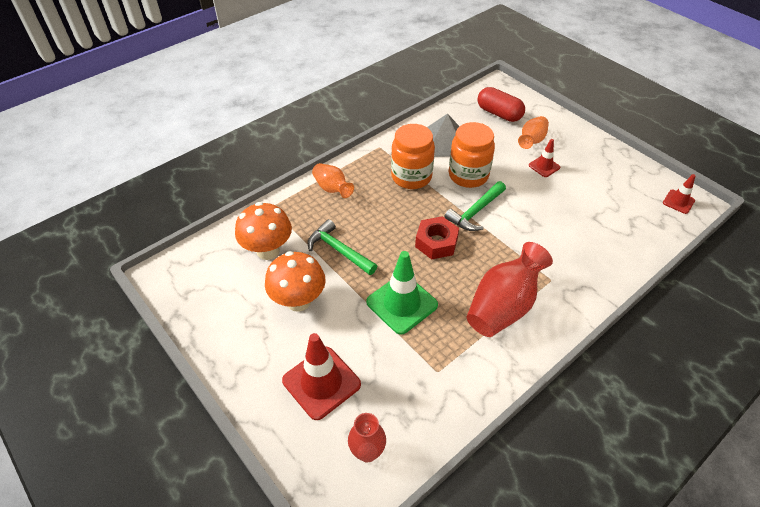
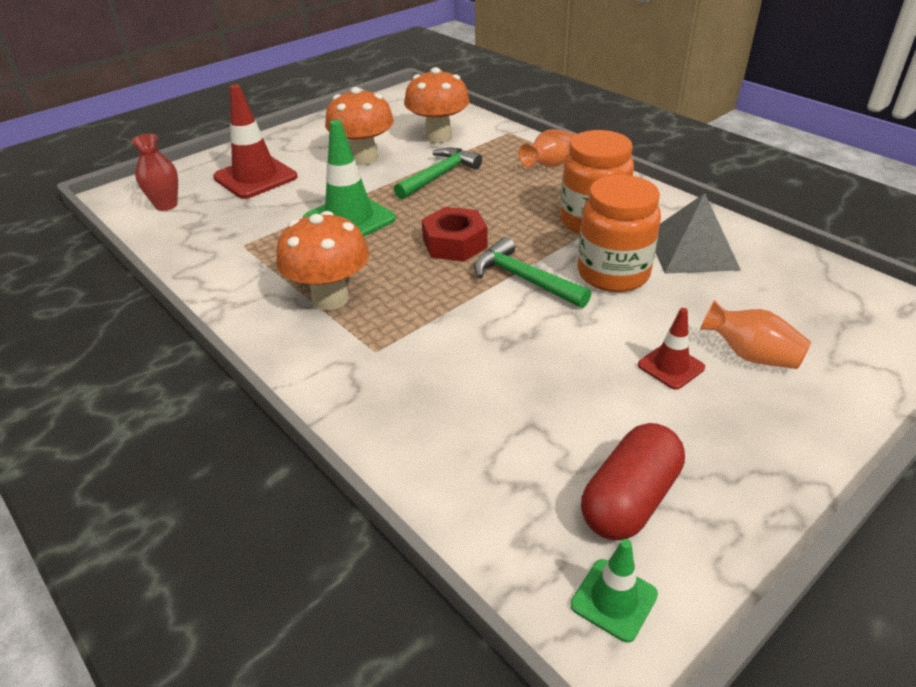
camera: 90 degrees right, 10 degrees down
(499, 113) = (821, 315): red capsule -> red capsule (630, 499)
(503, 306) = (330, 298): red vase -> orange mushroom
(678, 202) = (614, 599): red traffic cone -> green traffic cone

